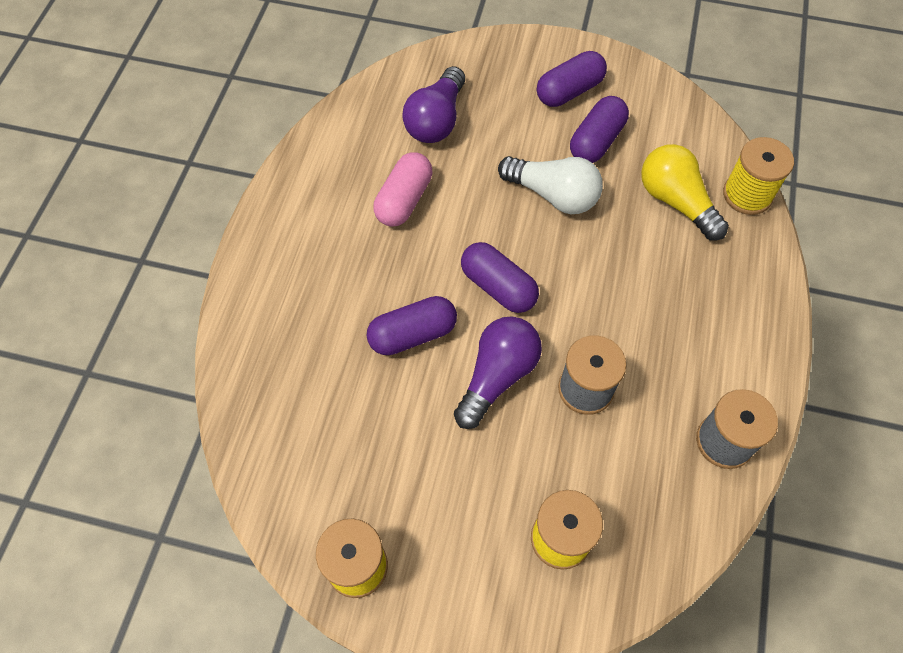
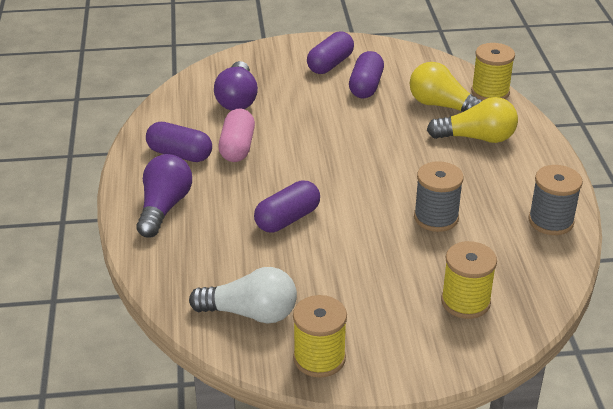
camera: 20 degrees left, 25 degrees down
(497, 376) = (366, 227): purple light bulb -> purple light bulb (164, 208)
(498, 287) = (338, 178): purple capsule -> purple capsule (179, 154)
(553, 195) = (350, 121): white light bulb -> white light bulb (250, 313)
(695, 270) = (477, 138): none -> yellow light bulb

